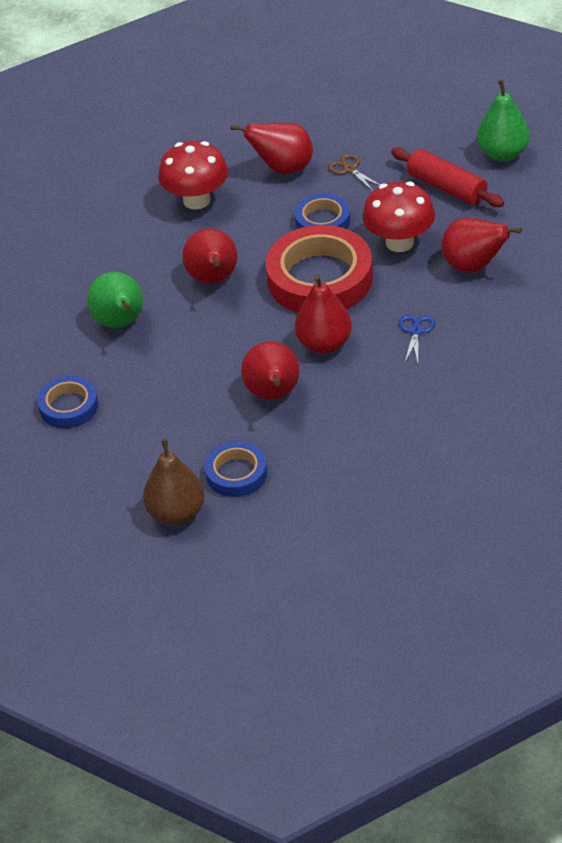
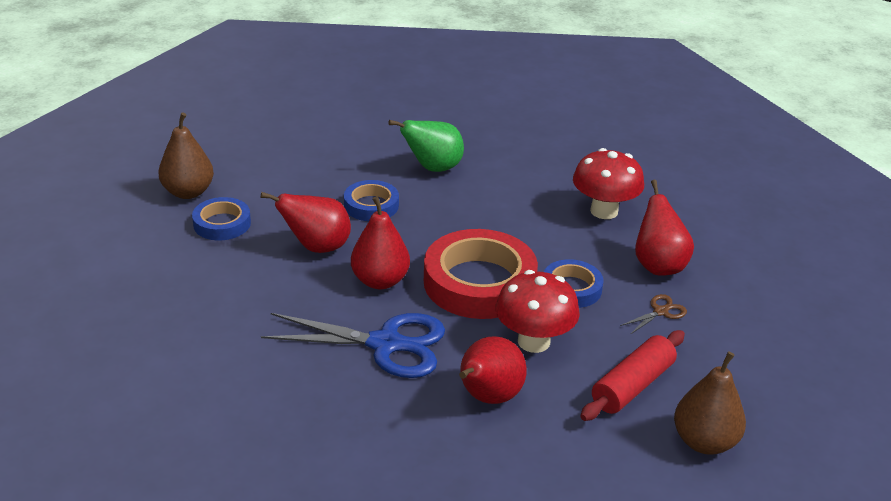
camera: 85 degrees right, 10 degrees down
(68, 406) = (334, 143): blue tape -> blue tape (371, 205)
(213, 279) = (485, 218): red pear -> none
(416, 331) = (385, 344): blue scissors -> blue scissors, size x2.31
(503, 153) = (704, 442): green pear -> brown pear

